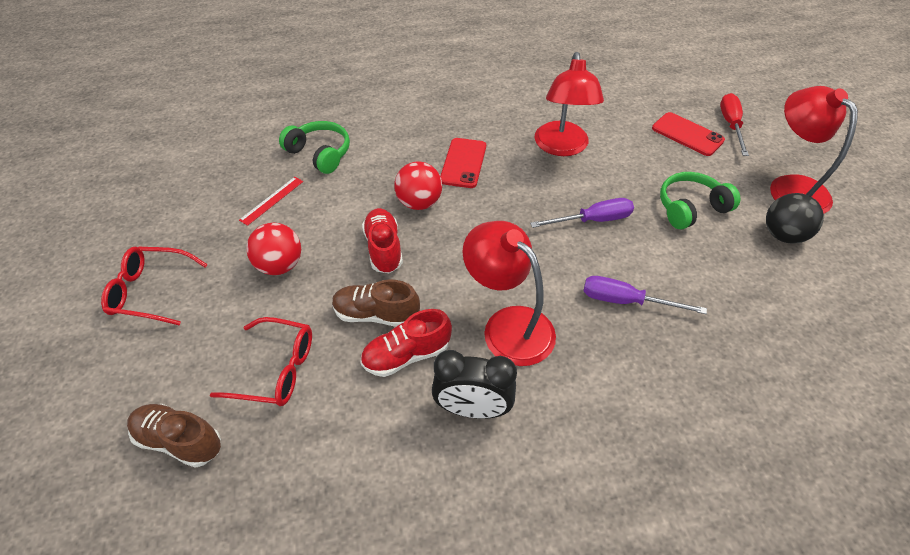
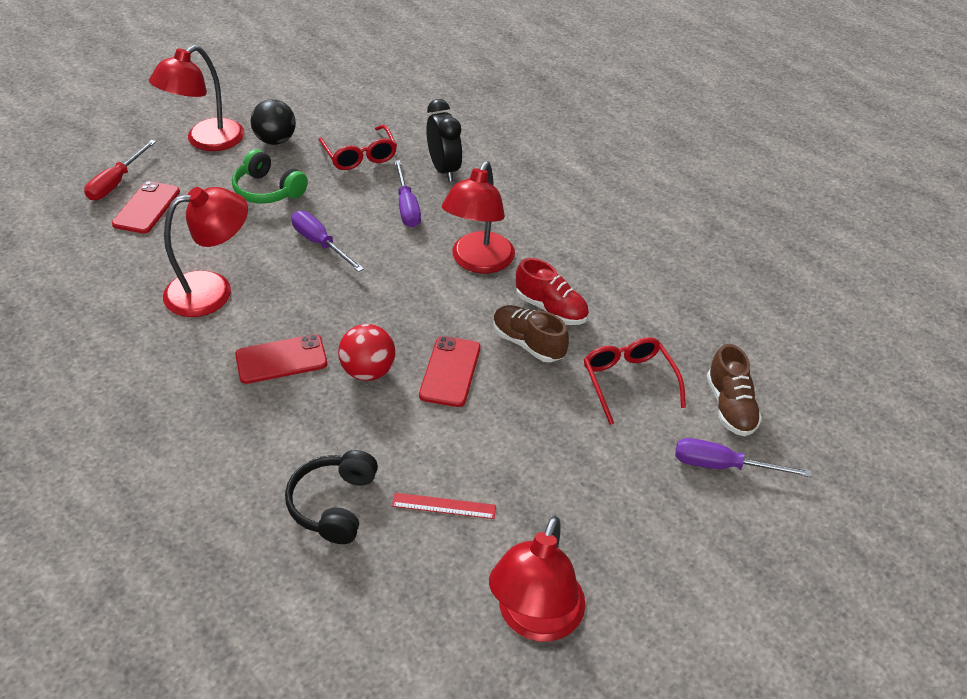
camera: 120 degrees left, 5 degrees down
(137, 388) = (723, 466): none -> purple screwdriver
(151, 291) = (636, 533): red glasses -> red glasses (360, 156)
(158, 210) = (535, 619): none -> red lamp
(280, 265) = (526, 442): red ball -> none
(320, 154) = (334, 504): green headphones -> black headphones
(376, 314) = (528, 343): brown shoe -> brown shoe turned 150 degrees clockwise
(383, 249) = (450, 371): red shoe -> red phone
(472, 409) = (565, 258): black clock -> black clock (444, 169)
(731, 125) = (116, 182): red screwdriver -> red screwdriver turned 45 degrees counterclockwise

